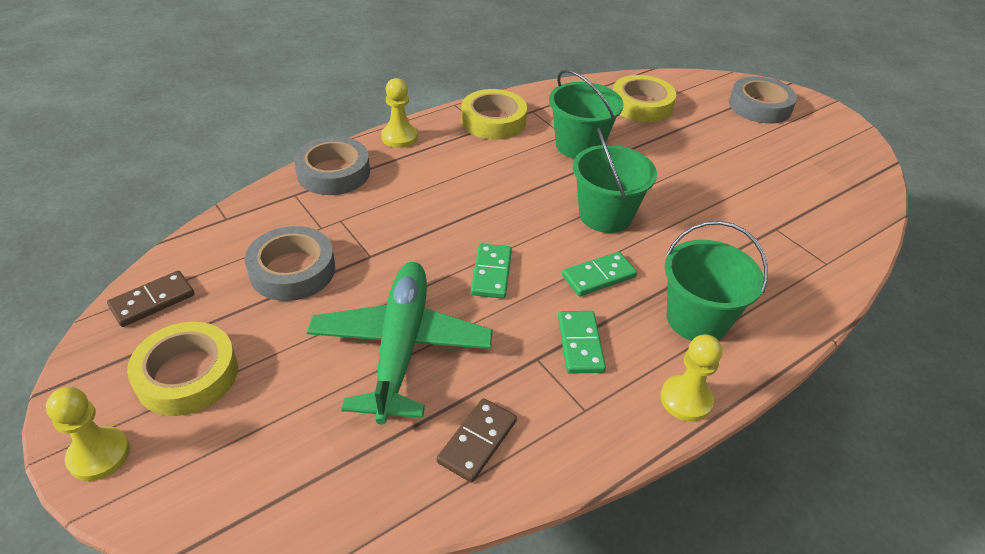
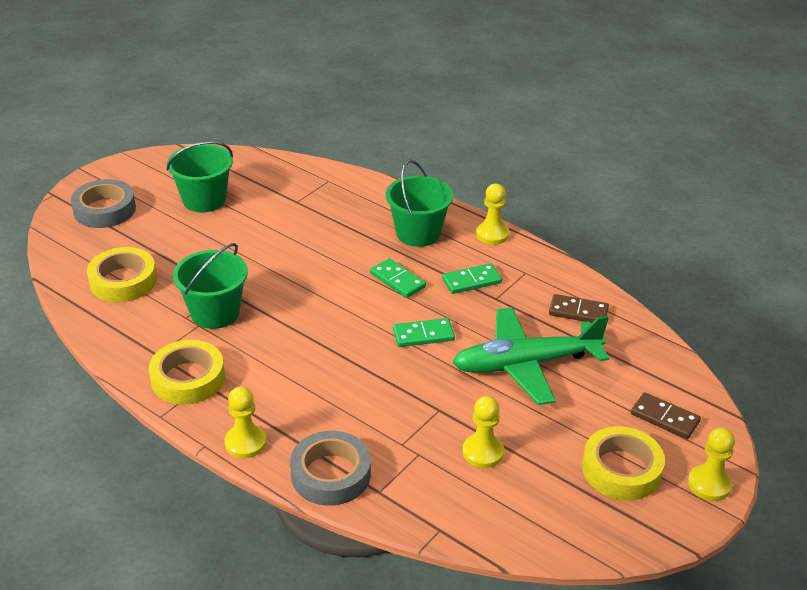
camera: 105 degrees left, 5 degrees down
(152, 301) = (568, 529): brown domino -> brown domino (665, 418)
(292, 270) = (483, 452): grey tape -> yellow pawn
(605, 215) = (319, 285): green bucket -> green bucket (204, 200)

